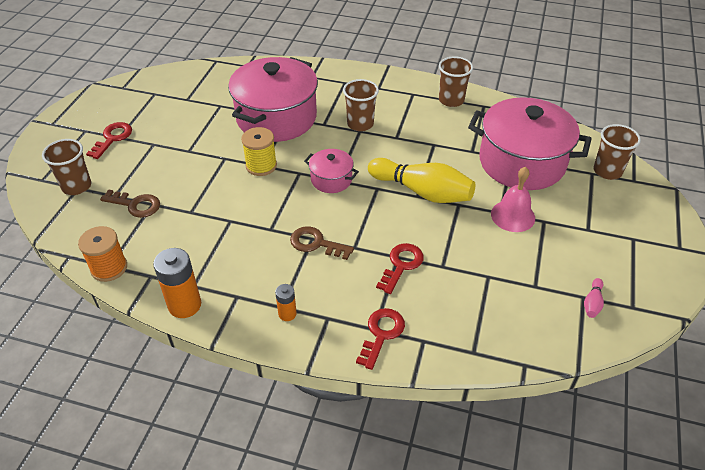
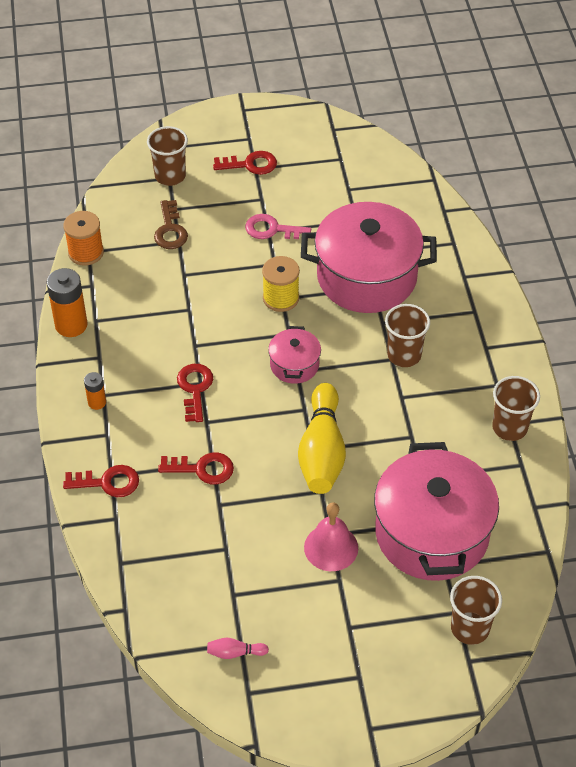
camera: 65 degrees right, 5 degrees up
(189, 148) = (272, 229): none -> pink key
(316, 243) = (195, 389): brown key -> red key

